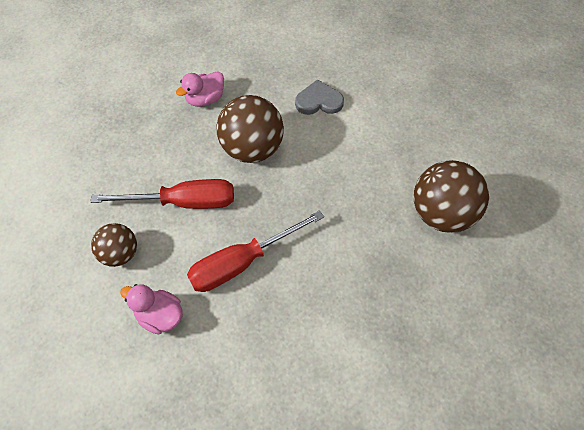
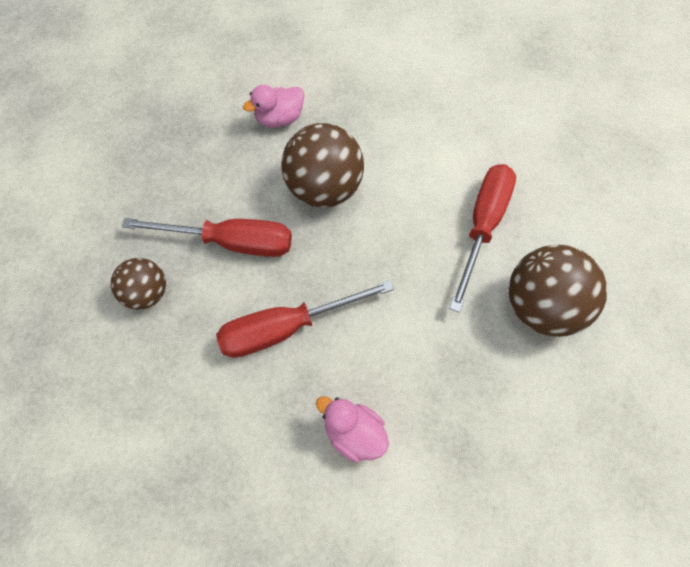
camera: 10 degrees right, 5 degrees up
(160, 315) = (179, 376): pink duck -> pink duck (353, 433)
(319, 101) = (415, 140): grey heart -> none
(384, 159) = (482, 226): none -> red screwdriver

